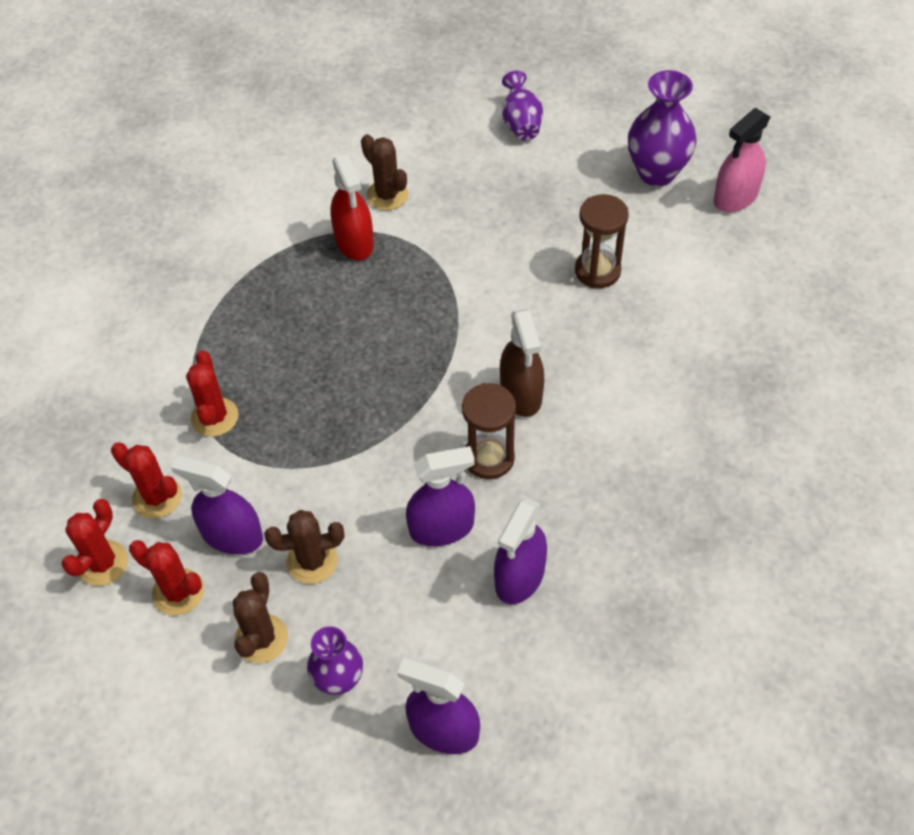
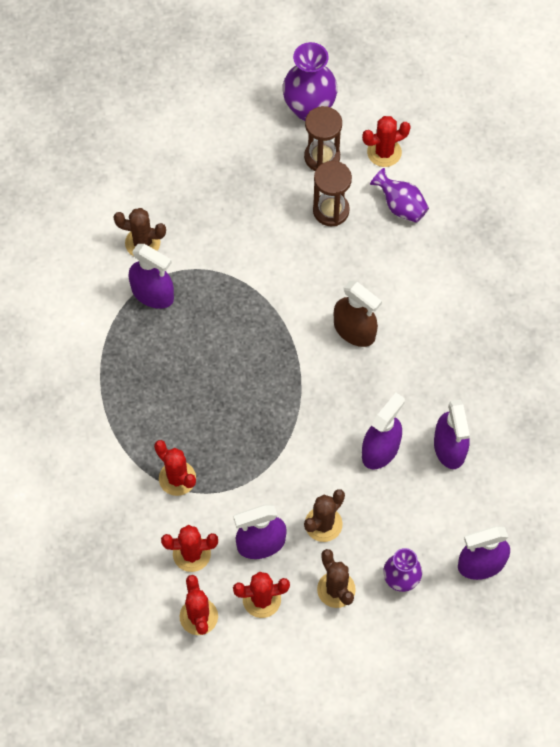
camera: 40 degrees left, 10 degrees up
(354, 242) = (152, 293): red spray bottle -> purple spray bottle
(489, 458) = (371, 386): brown hourglass -> brown hourglass (322, 157)
(521, 123) = (185, 125): purple vase -> purple vase (400, 206)
(701, 251) = (384, 152): none -> red cactus
(735, 197) = (374, 96): pink spray bottle -> none

